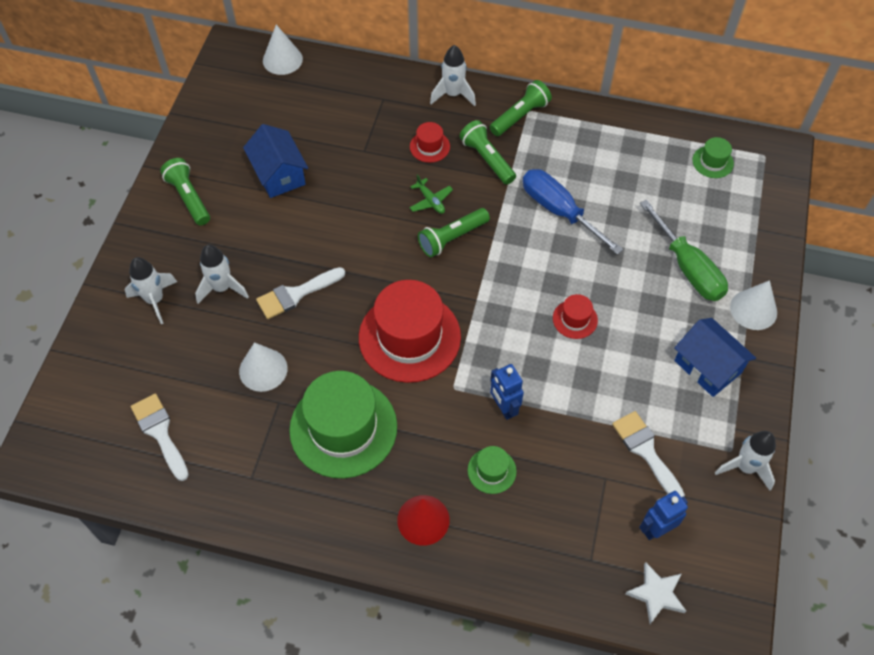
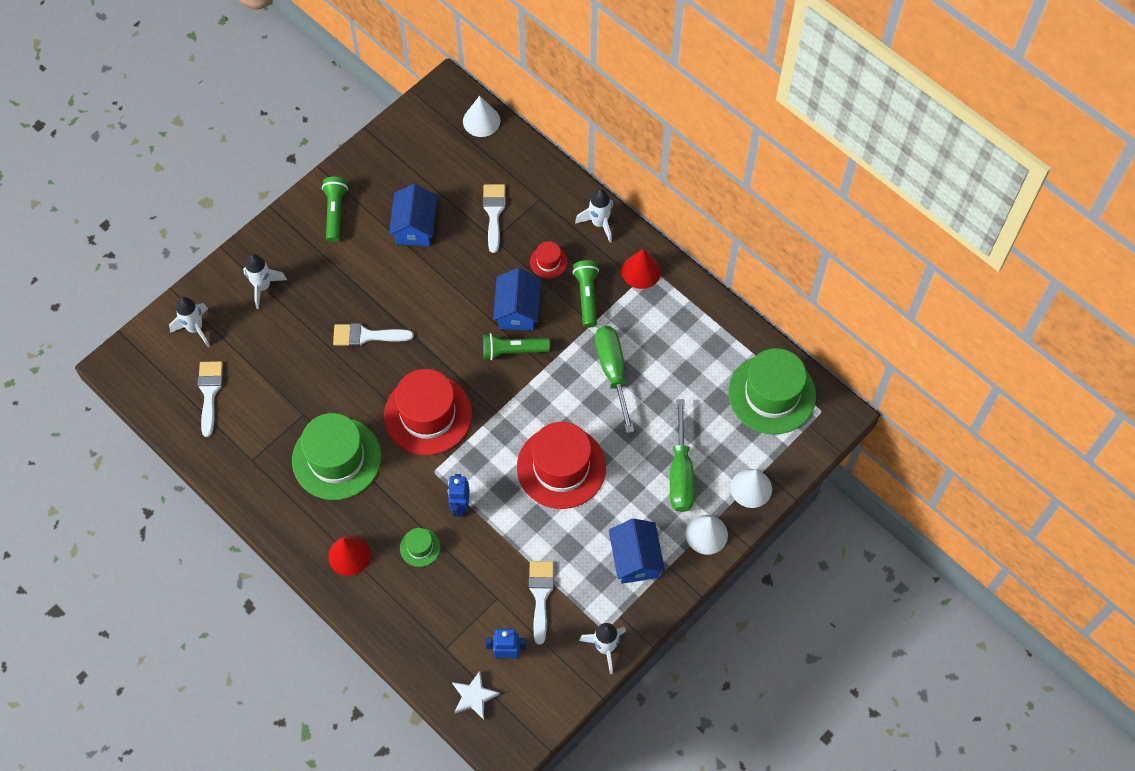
camera: 30 degrees right, 5 degrees up
(222, 288) = (316, 302): white rocket -> white rocket (195, 328)
(263, 369) = (307, 383): white cone -> white cone (751, 488)
(348, 129) = (494, 213): none -> white brush
(430, 201) = (517, 310): green plane -> blue house
(520, 116) = (641, 271): green flashlight -> red cone
(559, 211) = (613, 371): blue screwdriver -> green screwdriver
(575, 319) = (561, 467): red hat -> red hat, size x2.25
(712, 162) = (772, 394): green hat -> green hat, size x2.25

